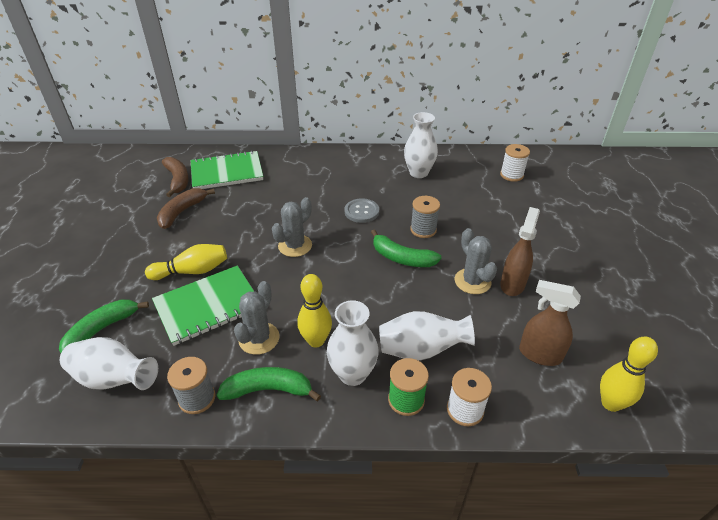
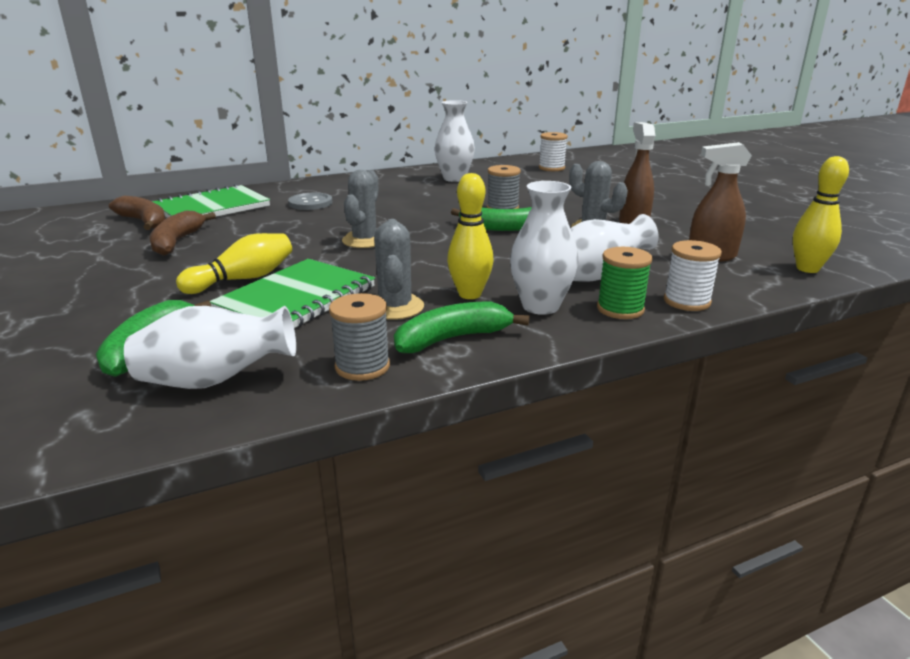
camera: 25 degrees left, 15 degrees down
(361, 212) = (419, 208): grey button -> grey button (310, 203)

